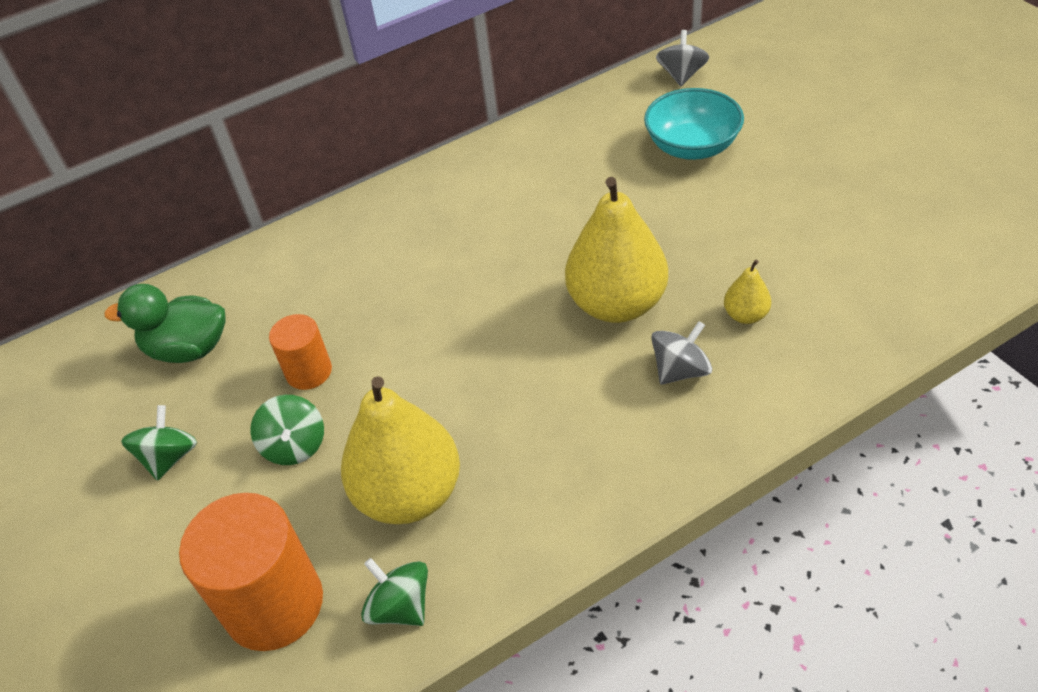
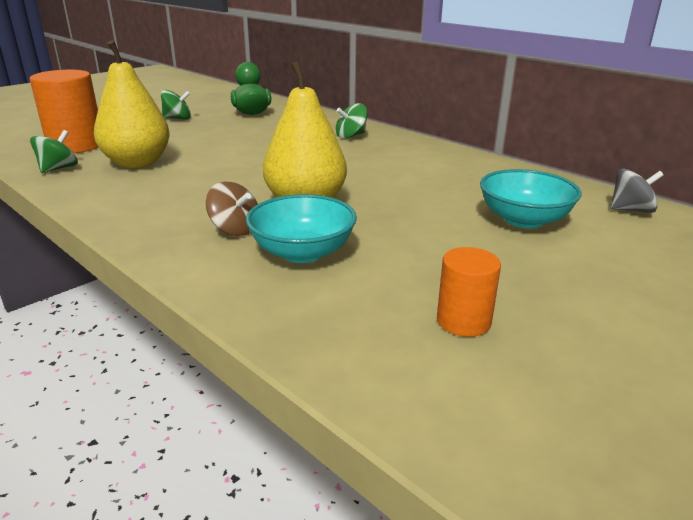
camera: 70 degrees right, 20 degrees down
(295, 446) = (180, 138): green spinning top -> green spinning top (351, 136)
(309, 371) = (235, 134): orange cylinder -> orange cylinder (463, 321)
(680, 370) = (235, 229): grey spinning top -> brown spinning top
(745, 315) = (302, 252): yellow pear -> turquoise bowl

